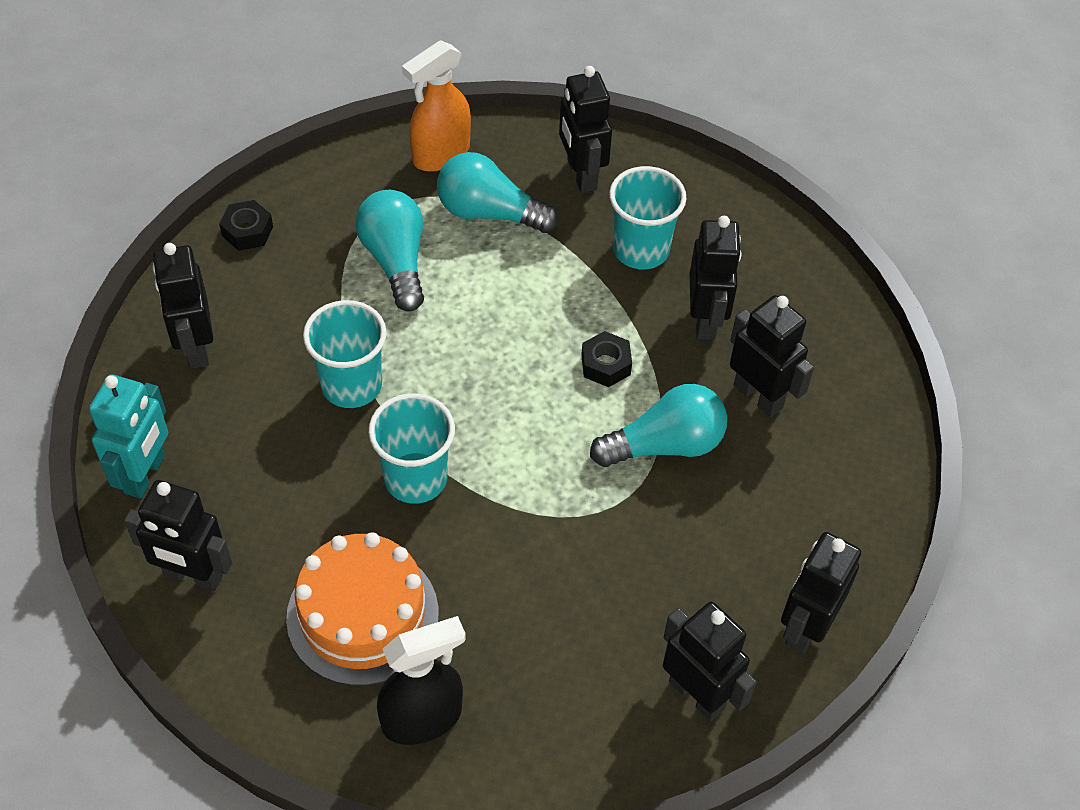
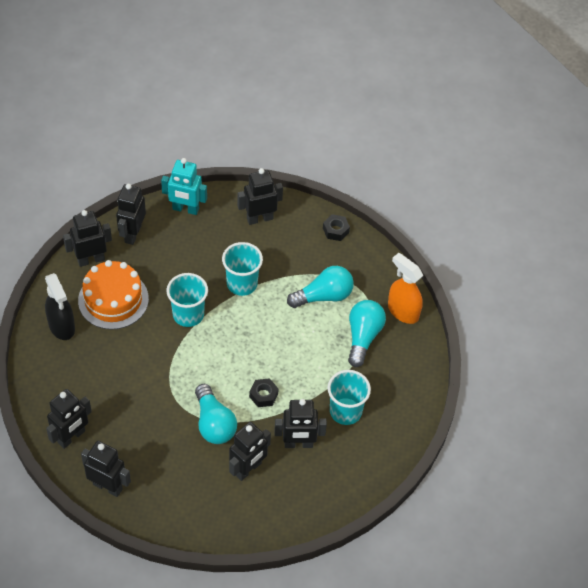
camera: 85 degrees right, 0 degrees up
(581, 175) = (398, 380): black robot -> black robot (91, 259)

